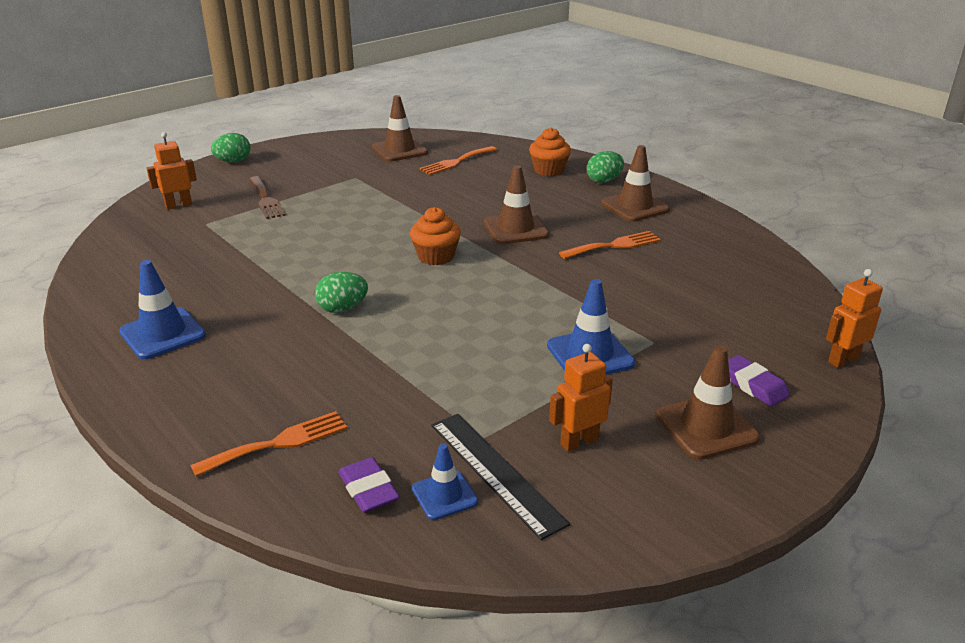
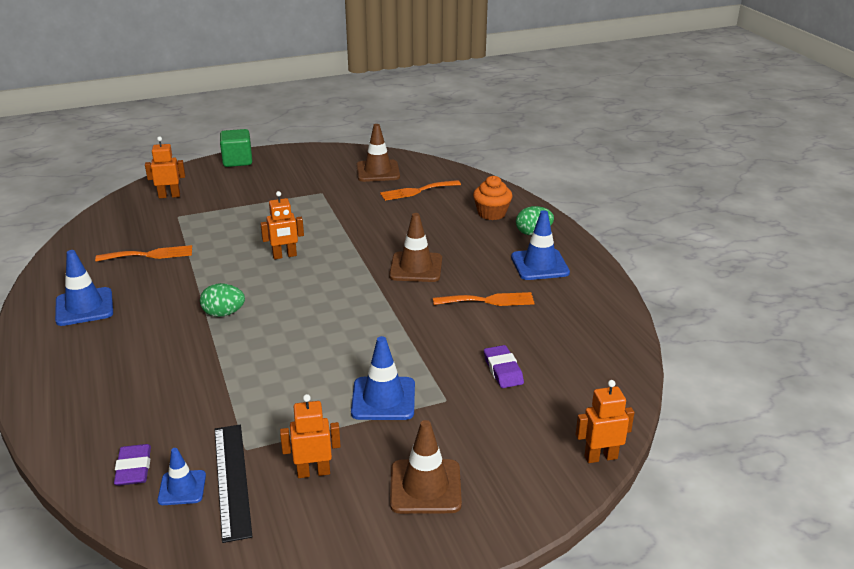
camera: 20 degrees right, 0 degrees up
(233, 161) = (237, 161): green egg -> green cube
(265, 199) = (237, 201): brown fork -> none
(277, 444) = (99, 416): orange fork -> orange fork (149, 255)
(365, 241) = (284, 256): none -> orange robot
(436, 256) = (330, 281): orange cupcake -> none
(635, 206) = (539, 265): brown traffic cone -> blue traffic cone
(753, 385) = (498, 460): purple eraser -> purple eraser (503, 370)

